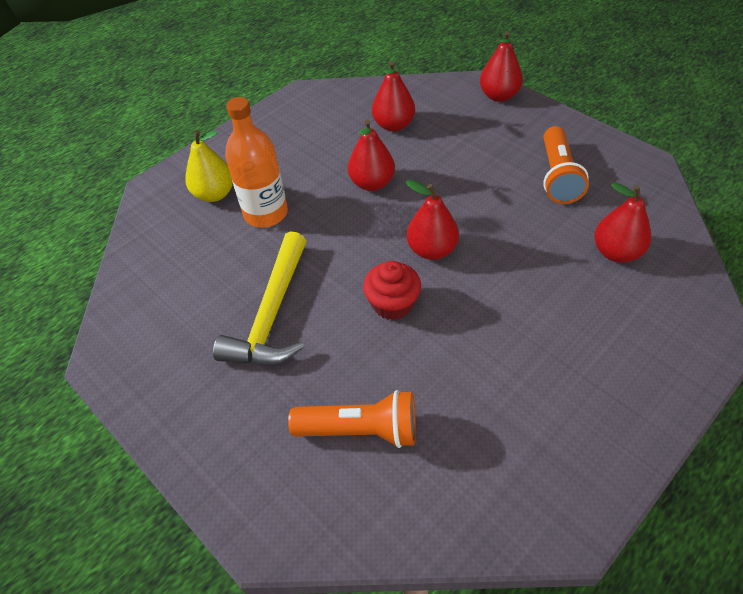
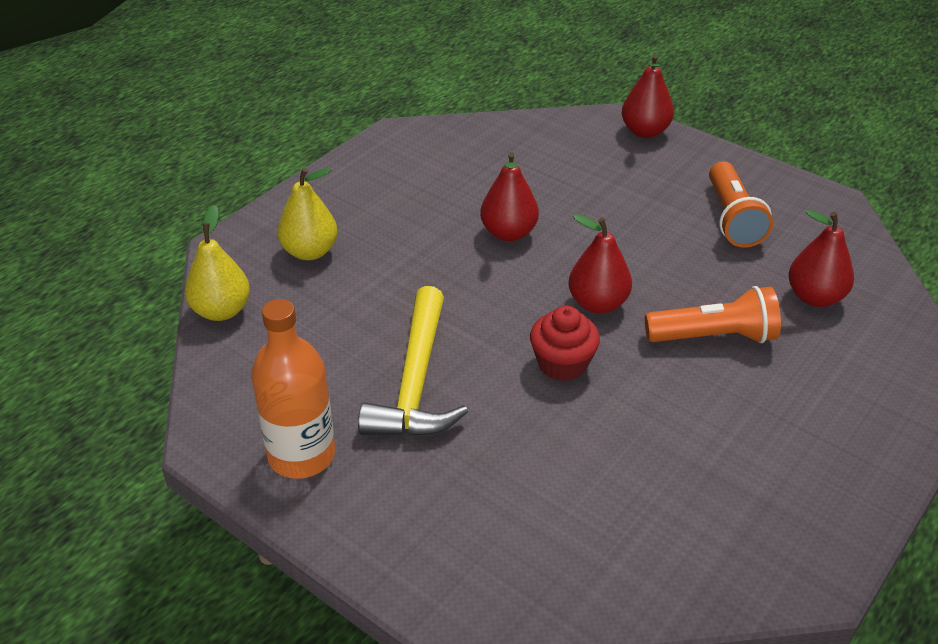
camera: 10 degrees left, 10 degrees down
(137, 243) = (221, 311): none -> yellow pear
(266, 213) = (382, 271): orange bottle -> orange bottle (301, 455)
(361, 430) = (553, 499): orange flashlight -> orange flashlight (714, 337)
(393, 125) = (521, 167): red pear -> none

